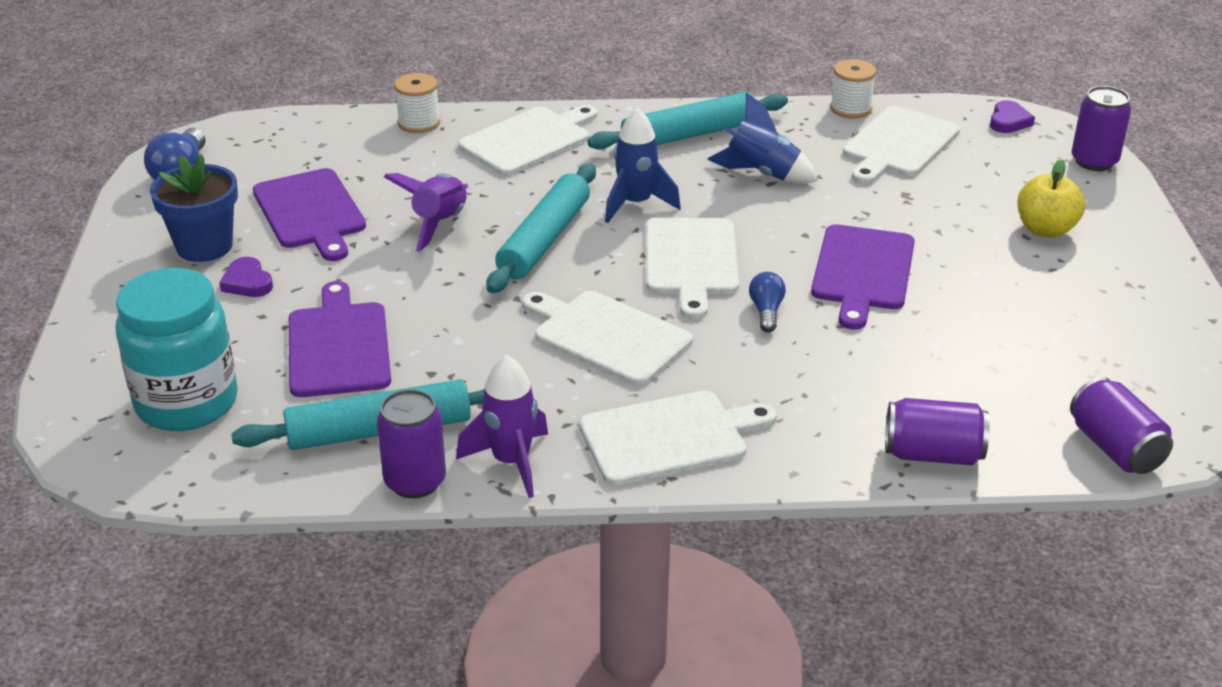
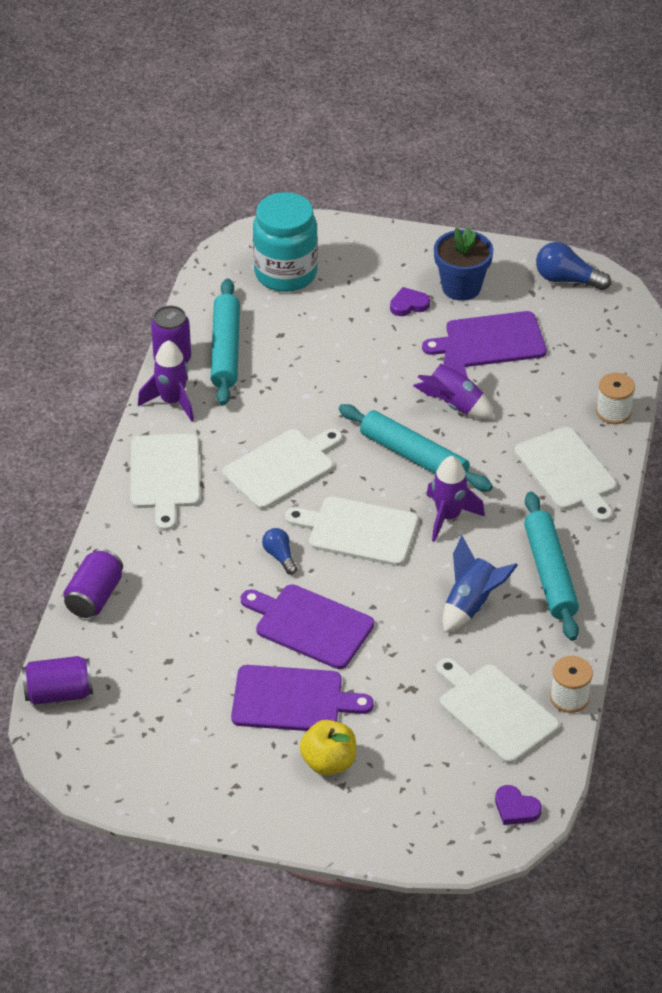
camera: 105 degrees right, 10 degrees up
(338, 346) = (319, 340): purple cutting board -> purple cutting board (292, 699)
(636, 204) = (448, 517): blue rocket -> purple rocket
(766, 311) = (280, 556): blue light bulb -> blue light bulb turned 135 degrees counterclockwise
(1094, 161) = (426, 844): purple can -> none

